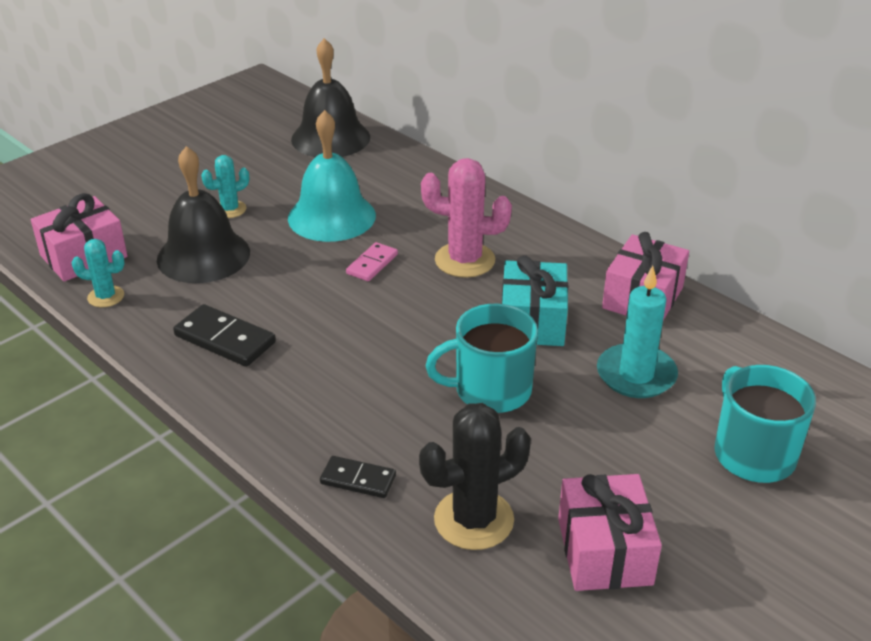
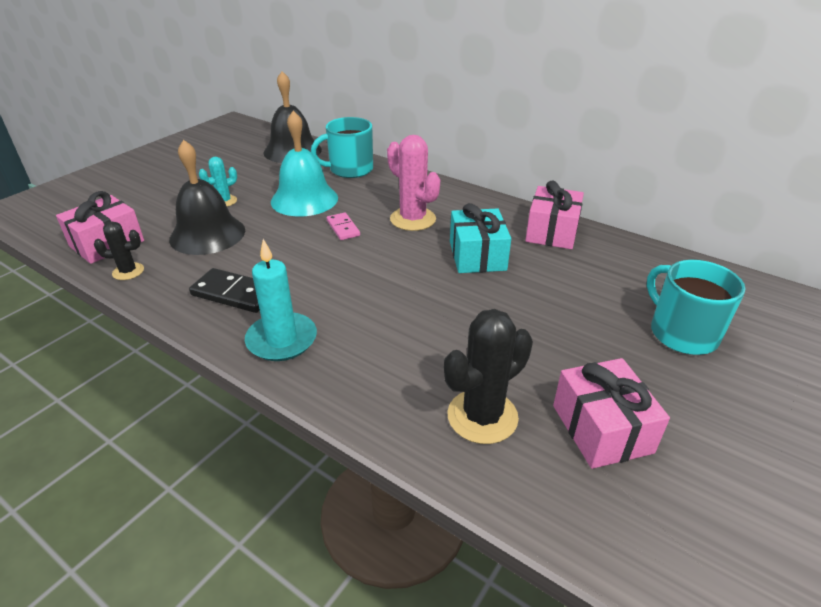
camera: 10 degrees left, 0 degrees up
(106, 297) = (128, 271): turquoise cactus -> black cactus
(358, 479) = (372, 394): black domino -> none
(372, 264) = (343, 228): pink domino -> pink domino turned 45 degrees counterclockwise
(464, 260) = (413, 219): pink cactus -> pink cactus turned 45 degrees clockwise
(490, 390) = (462, 309): turquoise mug -> turquoise mug (350, 169)
(636, 375) = (569, 285): turquoise candle -> turquoise candle (282, 340)

